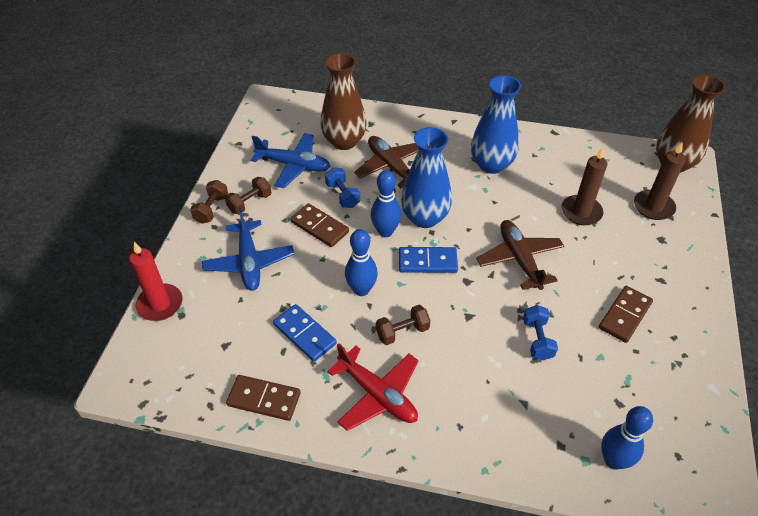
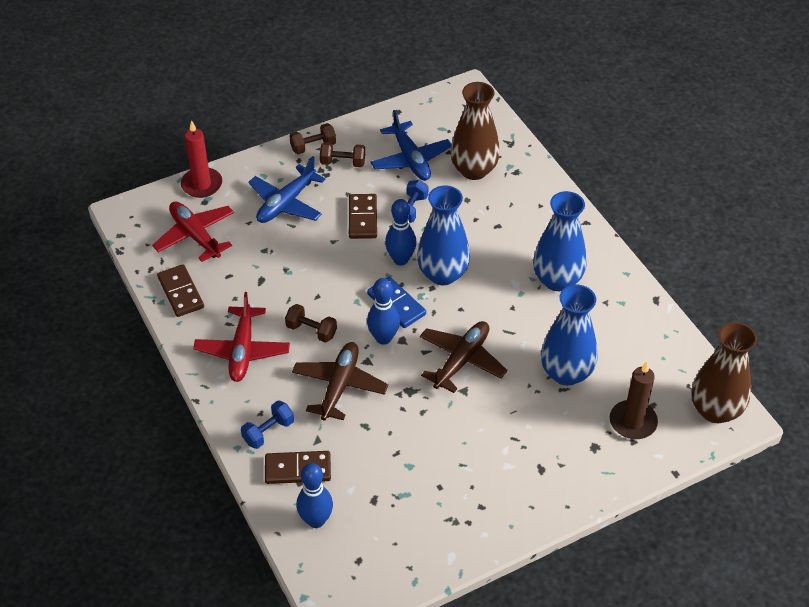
camera: 50 degrees right, 0 degrees up
(211, 346) = (195, 236): none -> red plane
(304, 334) = (254, 277): blue domino -> none
(361, 290) = (327, 282): blue bowling pin -> blue bowling pin (383, 338)
(391, 167) = (478, 218): brown plane -> brown plane (339, 386)
(537, 339) = (386, 416): blue dumbbell -> blue dumbbell (268, 432)
(581, 212) = (566, 373): brown candle -> blue vase
(624, 315) = (471, 461): brown domino -> brown domino (298, 469)

